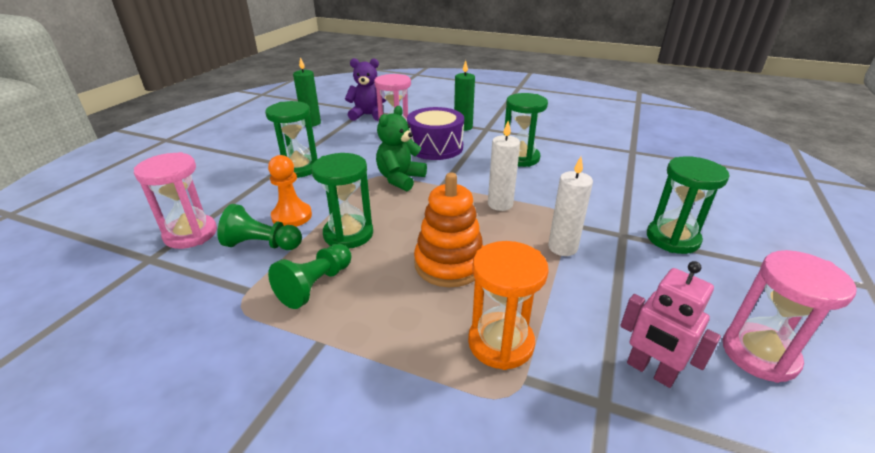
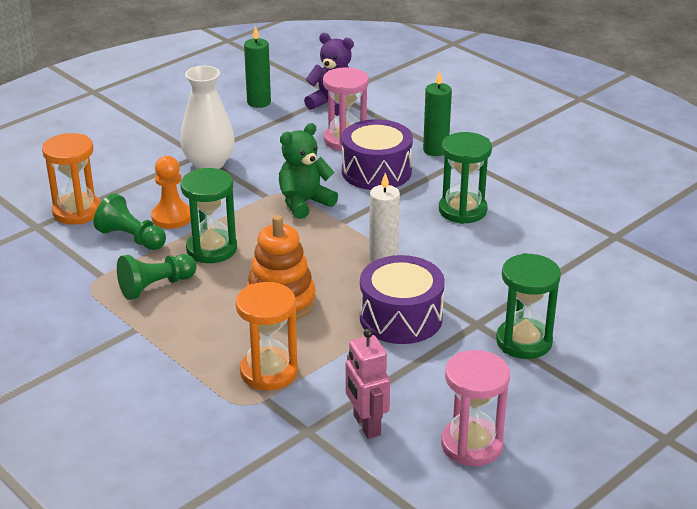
camera: 25 degrees right, 0 degrees up
(190, 234) = (77, 211): pink hourglass -> orange hourglass
(299, 168) = (209, 163): green hourglass -> white vase
(562, 247) = (401, 317): white candle -> purple drum

